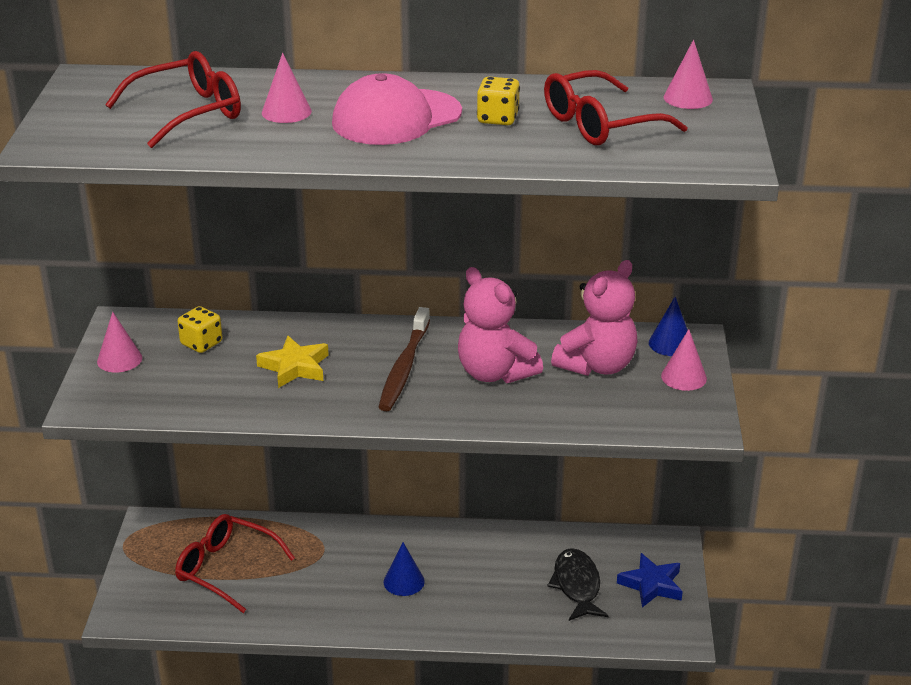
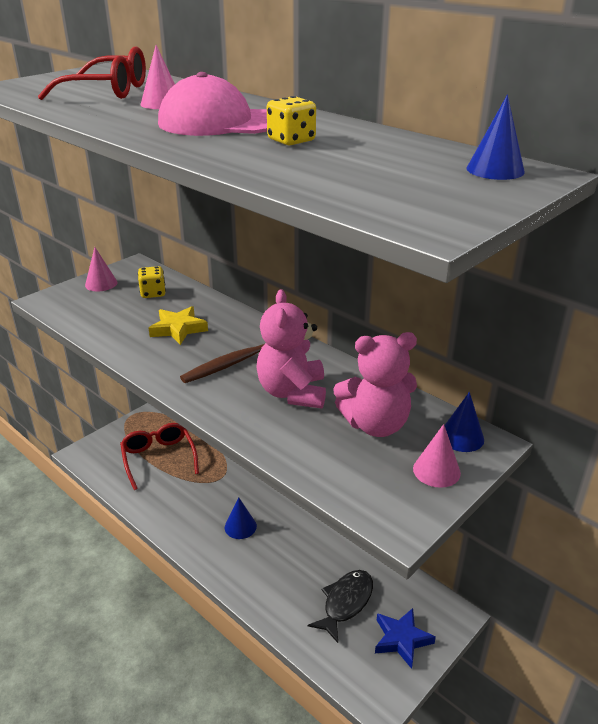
camera: 40 degrees right, 0 degrees up
(600, 124) = (367, 165): red glasses -> none
(688, 98) = (495, 170): pink cone -> blue cone

